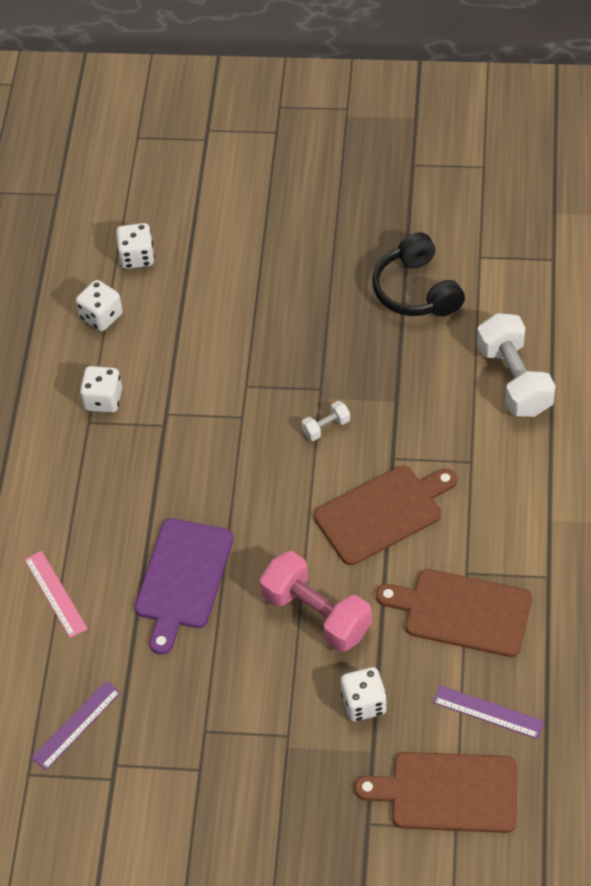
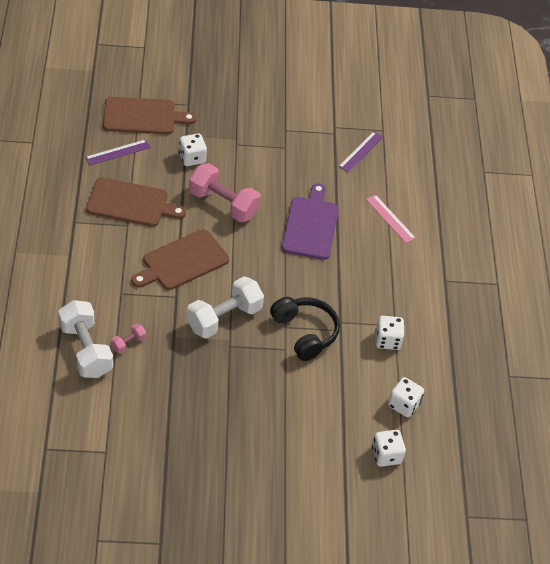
camera: 165 degrees right, 5 degrees down
(326, 427) = (224, 318): white dumbbell -> white dumbbell, size x2.21
(416, 290) = (158, 422): black headphones -> black headphones (305, 333)
(457, 390) = (128, 343): none -> pink dumbbell
(488, 712) = (118, 152): purple ruler -> purple ruler turned 45 degrees counterclockwise

